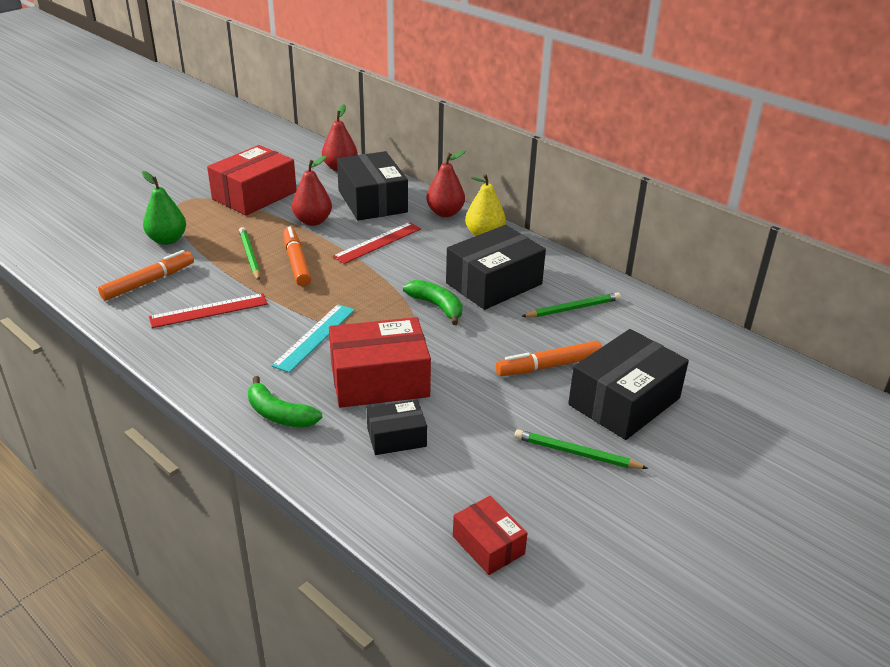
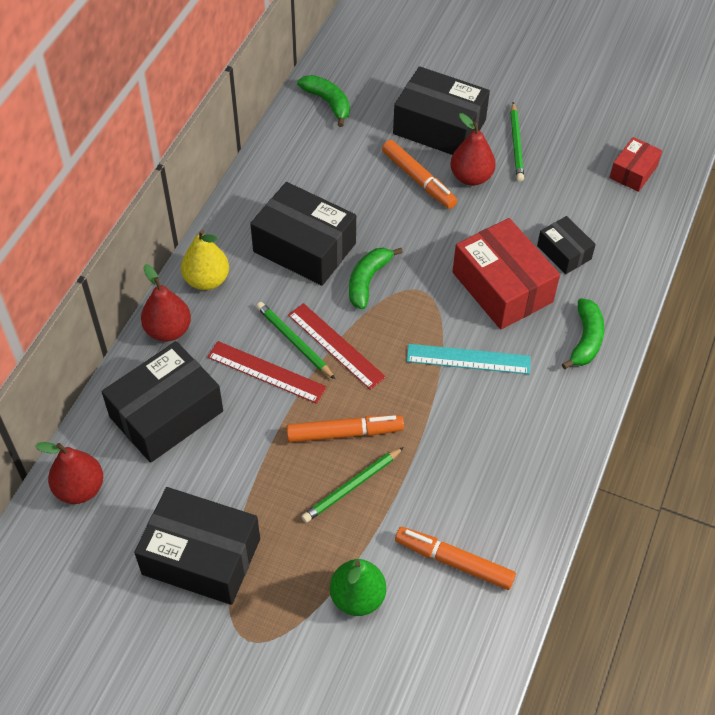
camera: 110 degrees left, 20 degrees up
(209, 310) = (474, 471): red ruler -> red ruler (336, 346)
(254, 195) = (201, 556): red box -> black box
(296, 262) = (344, 433): orange marker -> orange marker turned 150 degrees counterclockwise
(313, 221) = (243, 457): red pear -> red pear (471, 177)
(573, 308) = (320, 180): green pencil -> green pencil (294, 341)
(683, 336) = (328, 102): none -> green banana

